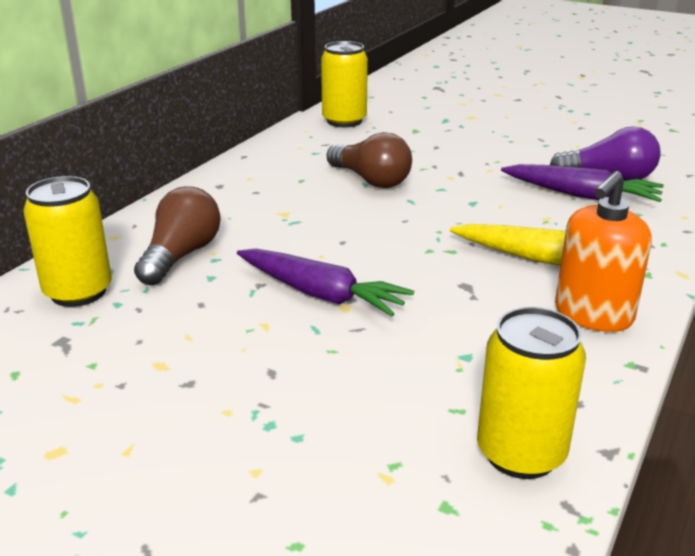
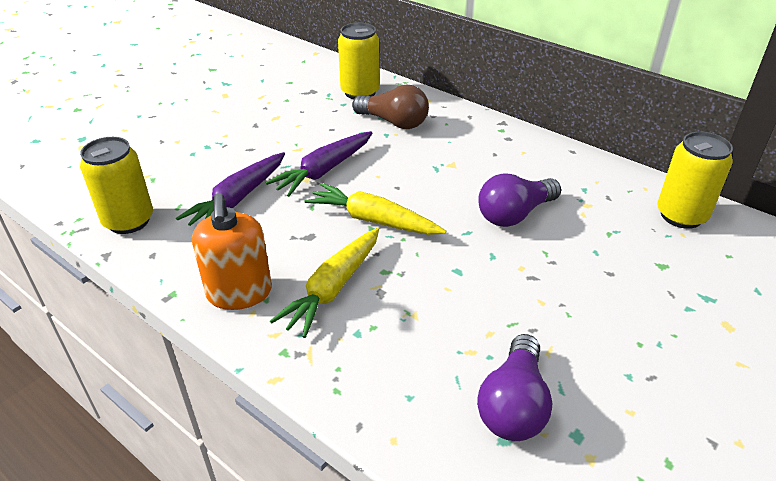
camera: 100 degrees right, 10 degrees up
(371, 180) = (514, 214): brown light bulb -> purple light bulb
(415, 249) = (373, 220): none -> yellow carrot
(581, 195) = (464, 360): purple carrot -> purple carrot (237, 199)
(593, 314) = (239, 293): orange soap dispenser -> orange soap dispenser turned 150 degrees counterclockwise

